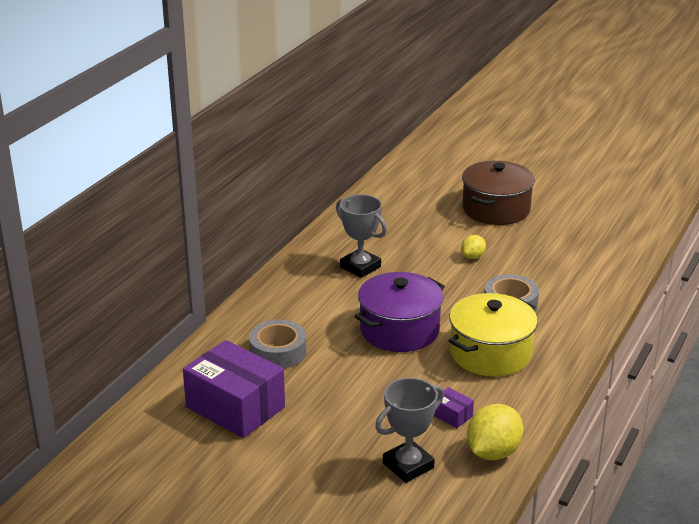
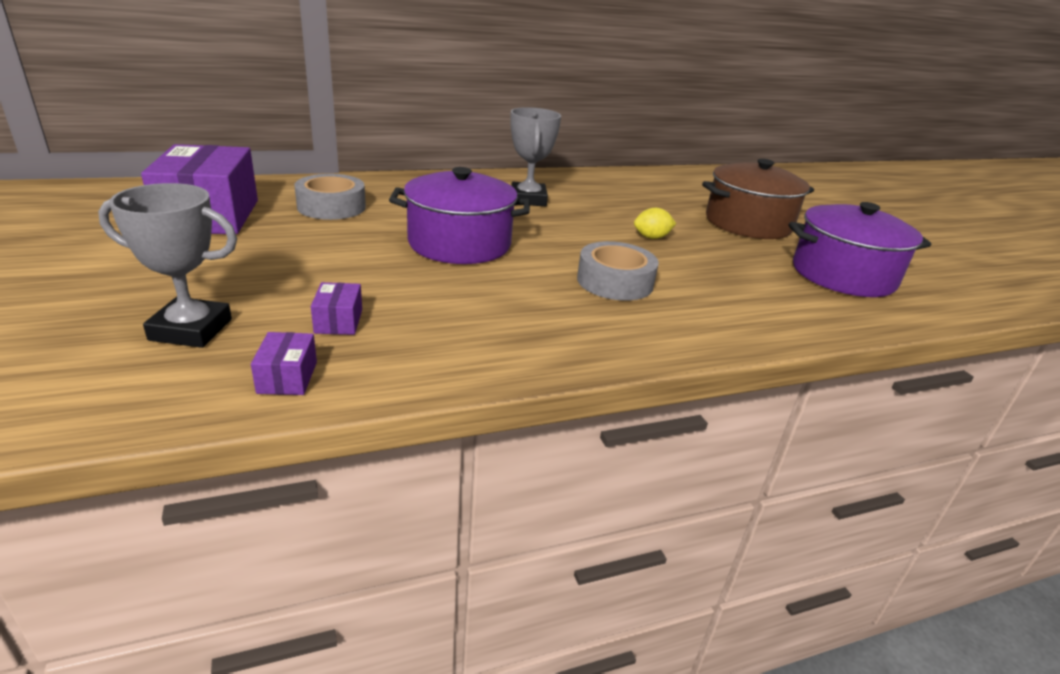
camera: 40 degrees right, 0 degrees up
(490, 353) = (503, 302): yellow pot -> none
(493, 452) = (287, 377): yellow lemon -> purple box
(589, 226) = (843, 275): none -> purple pot

